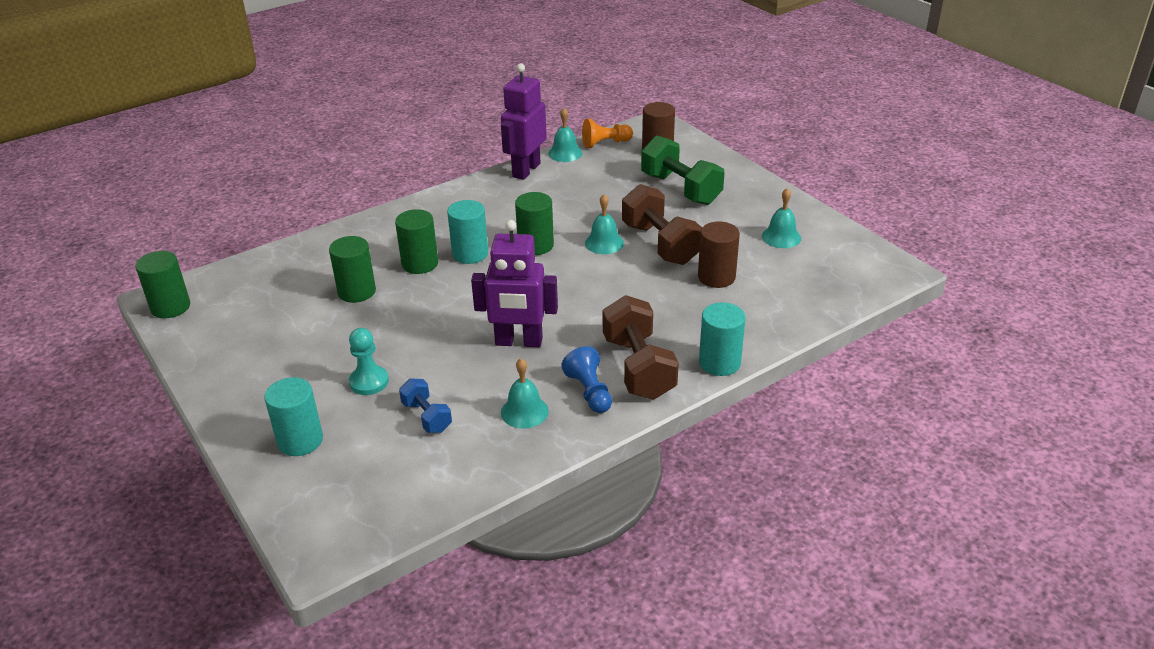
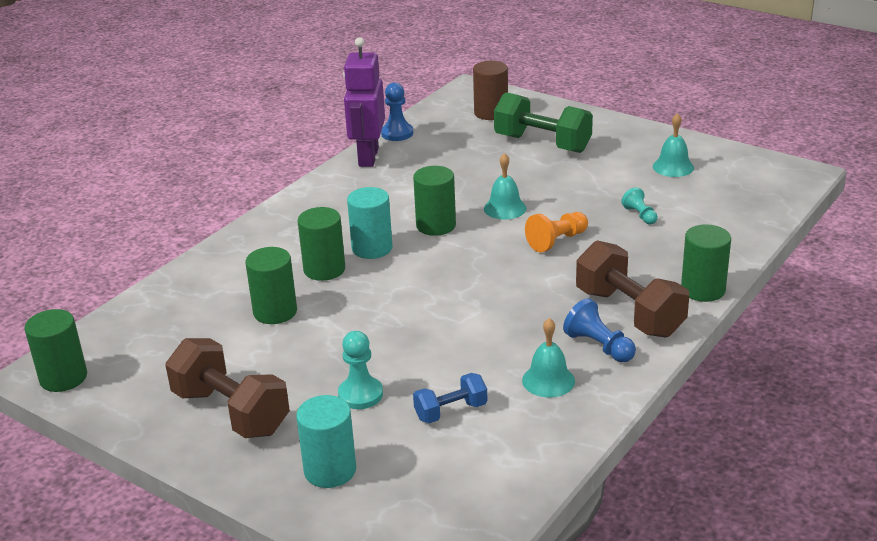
camera: 20 degrees left, 5 degrees down
(427, 417) = (451, 411): blue dumbbell -> blue dumbbell turned 60 degrees counterclockwise
(518, 342) = (490, 318): purple robot -> none
(565, 153) = (397, 133): turquoise bell -> blue pawn
(605, 143) = (432, 116): orange pawn -> orange pawn (556, 241)
(660, 244) = (562, 197): brown dumbbell -> brown dumbbell (231, 412)
(716, 277) = (640, 215): brown cylinder -> turquoise pawn
(719, 363) = (703, 290): turquoise cylinder -> green cylinder

